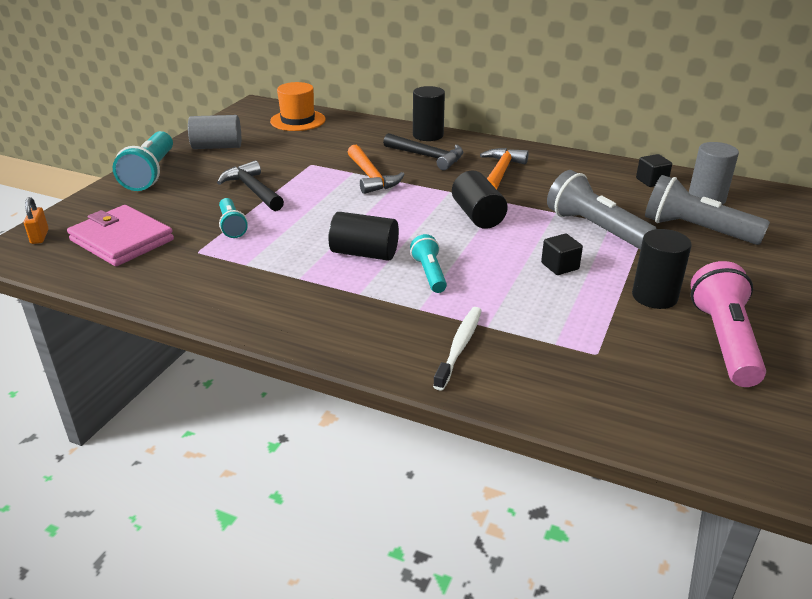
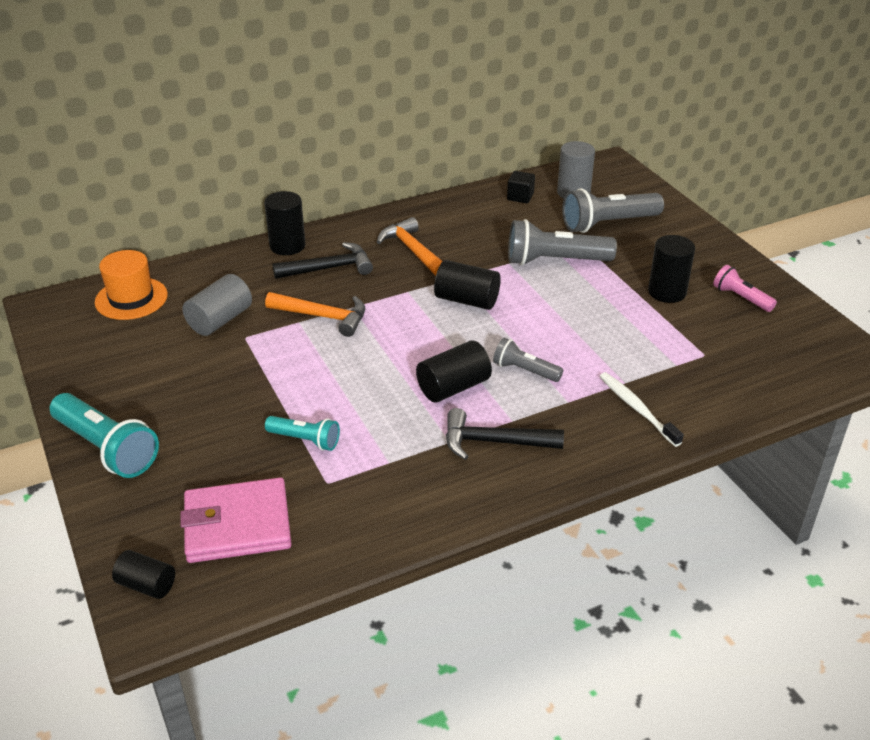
camera: 50 degrees left, 5 degrees up
(39, 237) = (146, 585): orange padlock -> black cylinder
(217, 147) = (110, 376): grey cylinder -> grey cylinder (220, 320)
(253, 190) = (248, 396): black hammer -> black hammer (493, 442)
(429, 273) = (524, 370): turquoise flashlight -> grey flashlight
(560, 266) = (586, 306): black cube -> none
(724, 340) = (741, 298): pink flashlight -> pink flashlight, size x0.57

